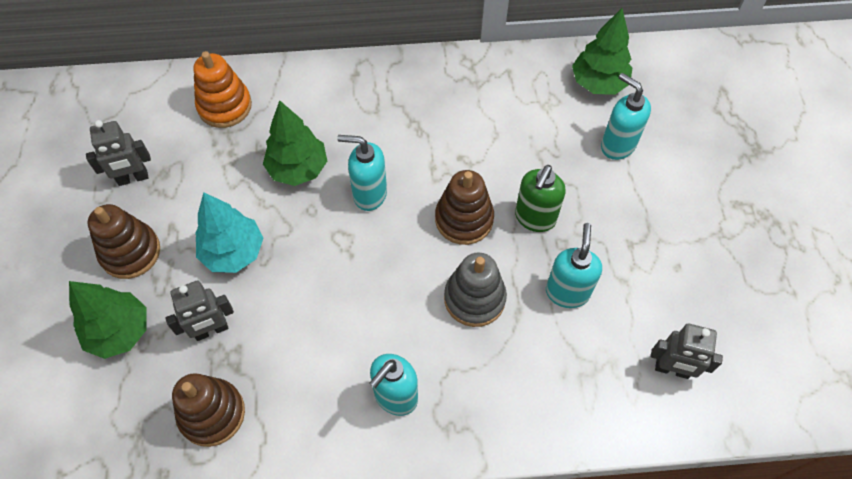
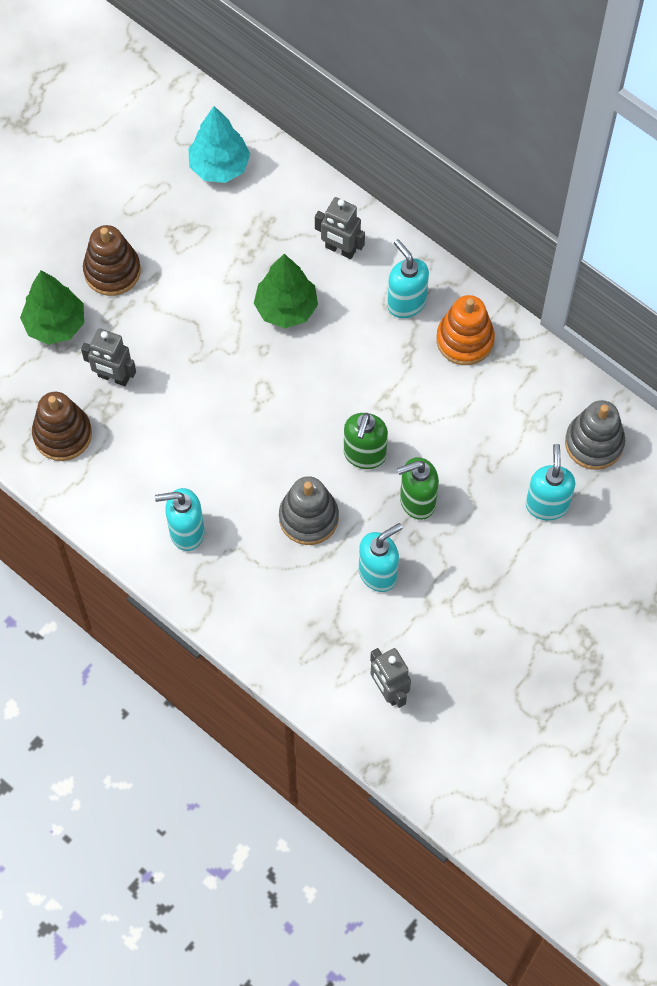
camera: 45 degrees right, 5 degrees up
(133, 178) = (164, 213): grey robot -> grey robot (340, 249)
(224, 106) = (283, 208): orange stacking toy -> orange stacking toy (465, 340)
(233, 252) = (180, 333): turquoise tree -> turquoise tree (219, 166)
(369, 194) = (317, 374): turquoise soap dispenser -> turquoise soap dispenser (406, 303)
(464, 219) = (364, 455): brown stacking toy -> green soap dispenser
(598, 83) = (594, 443): green tree -> grey stacking toy

